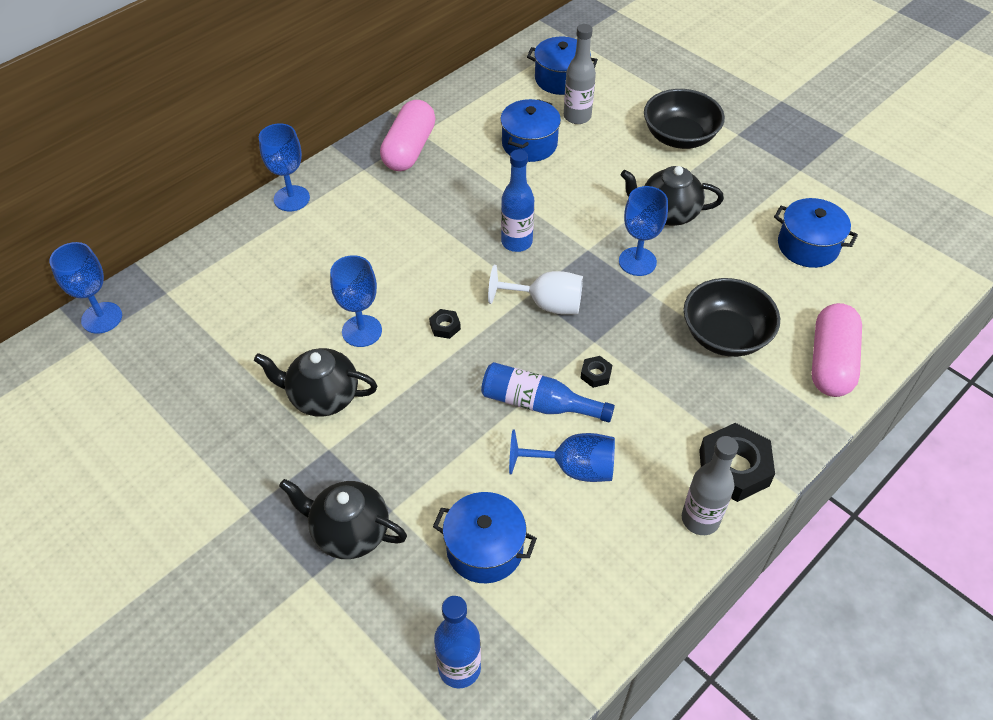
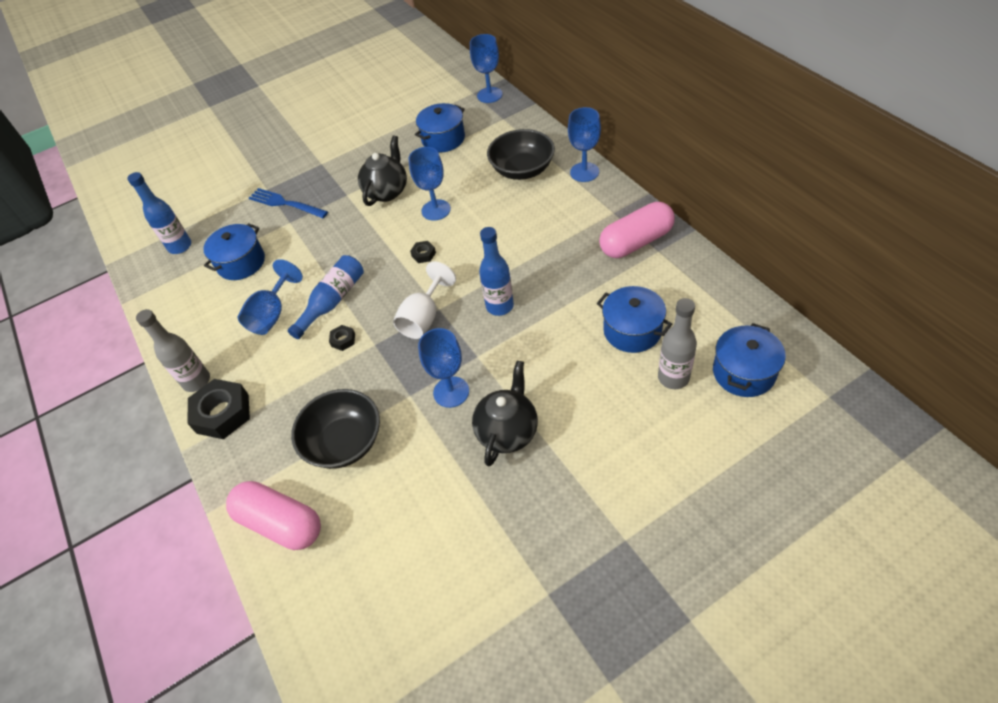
camera: 110 degrees right, 0 degrees up
(349, 532) = (285, 203): black teapot -> blue fork
(409, 149) = (636, 242): pink capsule -> pink capsule turned 60 degrees counterclockwise
(679, 137) = (627, 472): black bowl -> black bowl (522, 170)
(807, 246) = (426, 556): blue pot -> blue pot (443, 139)

